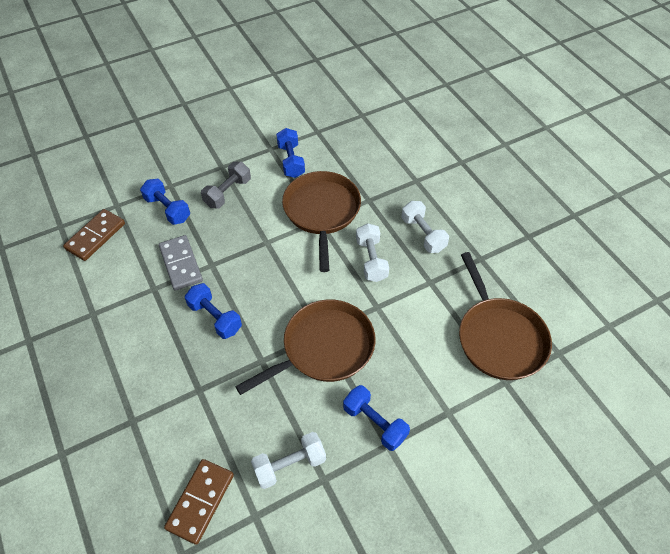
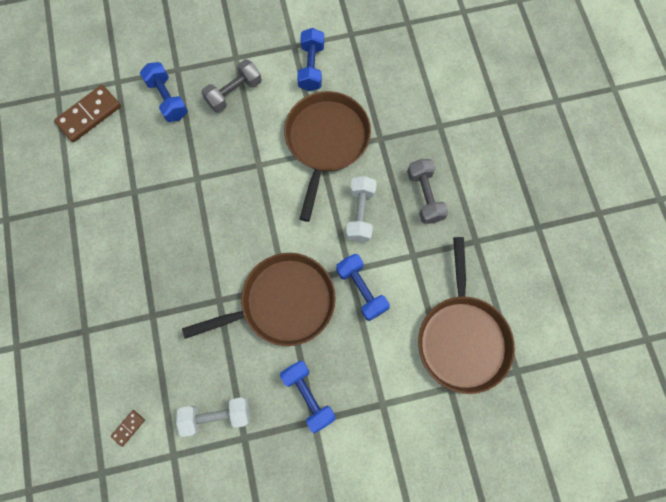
camera: 15 degrees right, 20 degrees up
(181, 264) = (166, 170): grey domino -> none
(200, 501) = (128, 428): brown domino -> brown domino, size x0.47
(215, 318) = (186, 240): blue dumbbell -> blue dumbbell (361, 289)
(423, 234) = (424, 196): white dumbbell -> grey dumbbell

